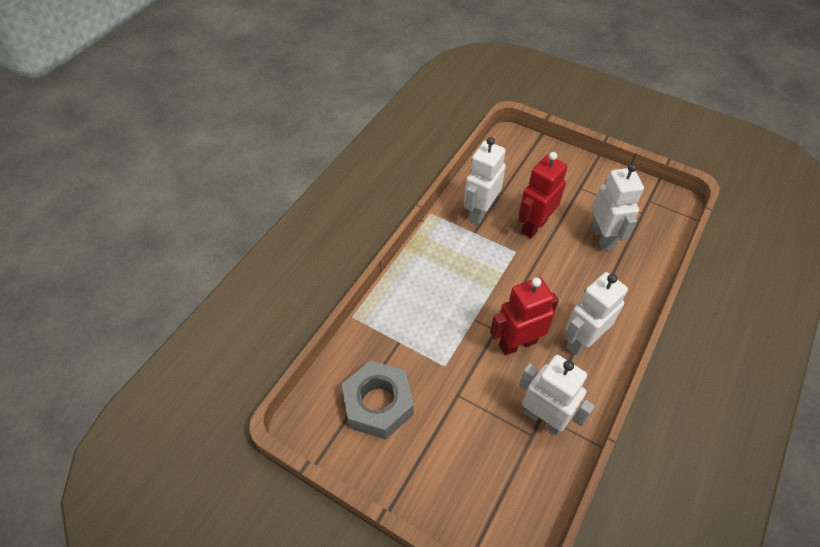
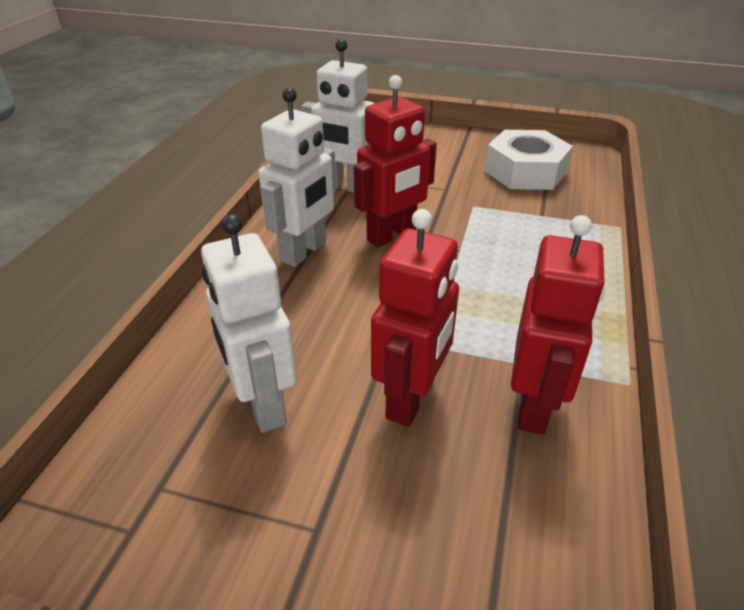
camera: 165 degrees right, 15 degrees down
(378, 404) = (525, 171): grey nut -> white nut
(479, 212) = (534, 406): white robot -> red robot

